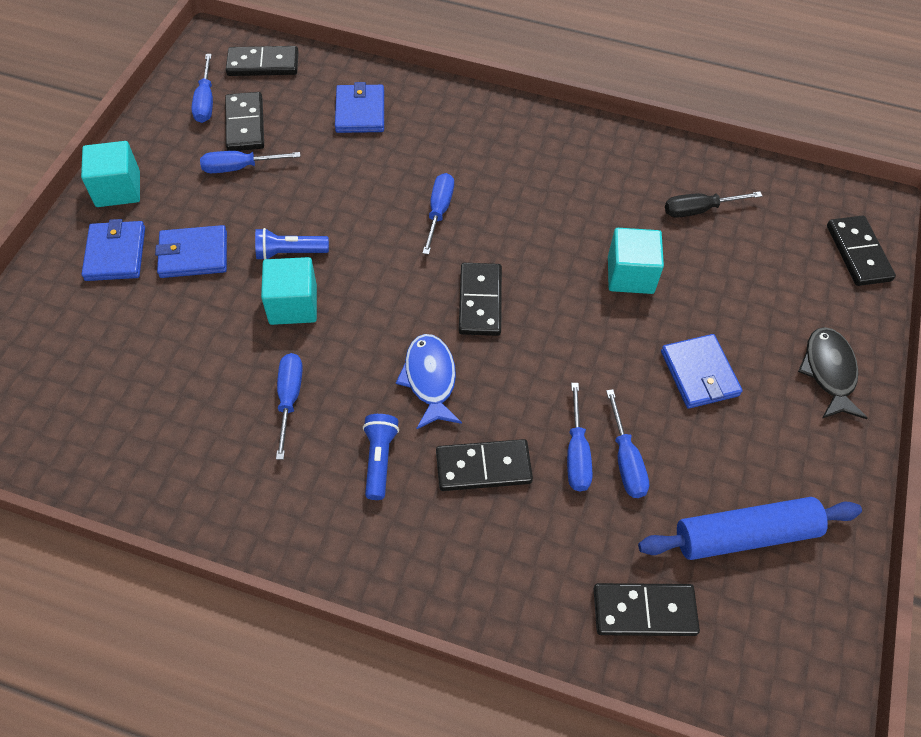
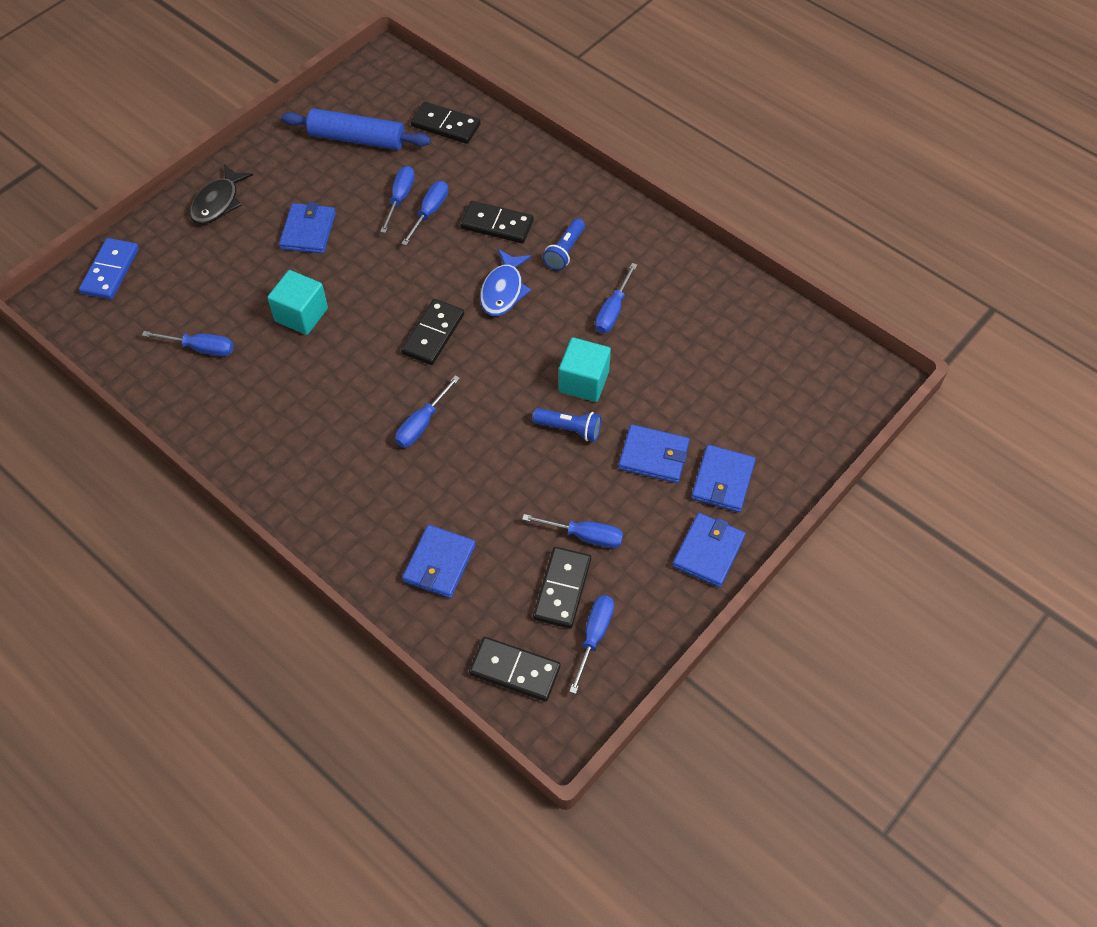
camera: 155 degrees left, 0 degrees up
(118, 189) = (708, 552): turquoise cube -> blue wallet
(699, 210) = (201, 348): black screwdriver -> blue screwdriver
(858, 253) = (110, 271): black domino -> blue domino

